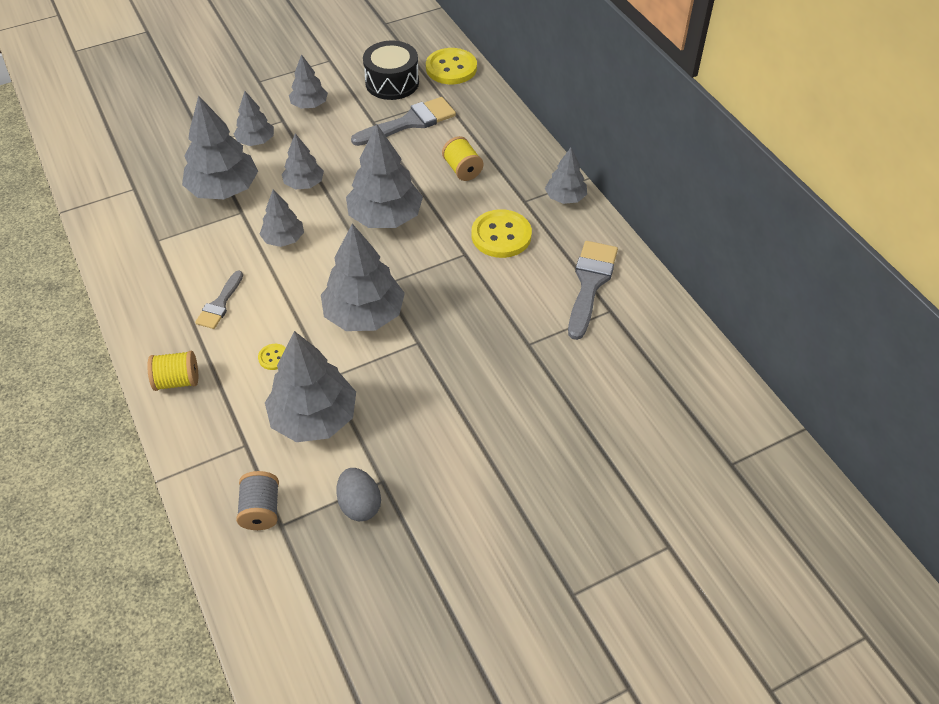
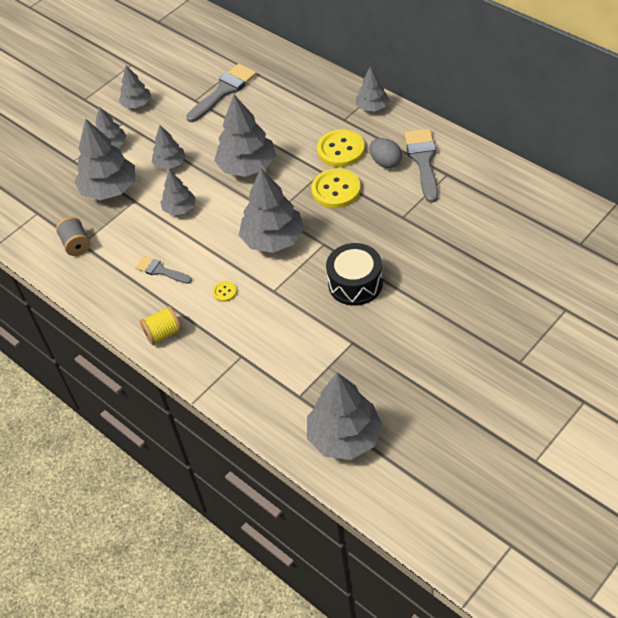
camera: 15 degrees left, 0 degrees up
(220, 304) = (160, 270): grey brush -> grey brush turned 120 degrees clockwise
(261, 510) = (279, 392): grey spool -> grey spool (76, 245)
(314, 417) = (279, 320): grey tree -> grey tree (344, 437)
(359, 504) = (346, 363): grey egg -> grey egg (385, 162)
(392, 82) = (192, 65): black drum -> black drum (355, 284)
(451, 68) = (231, 39): yellow button -> yellow button (336, 190)
(462, 169) = (285, 112): yellow spool -> none

